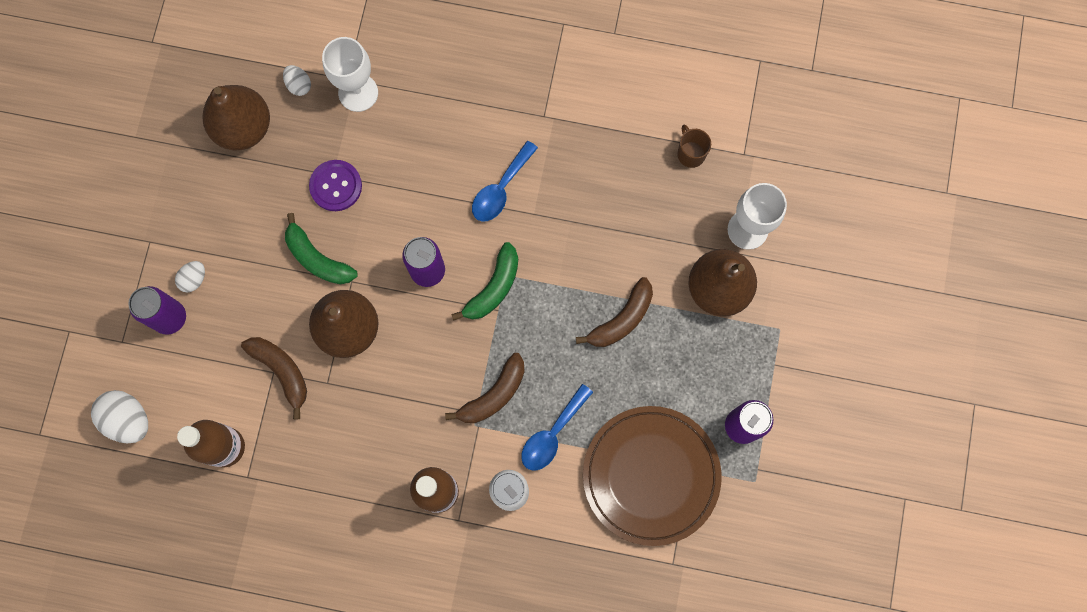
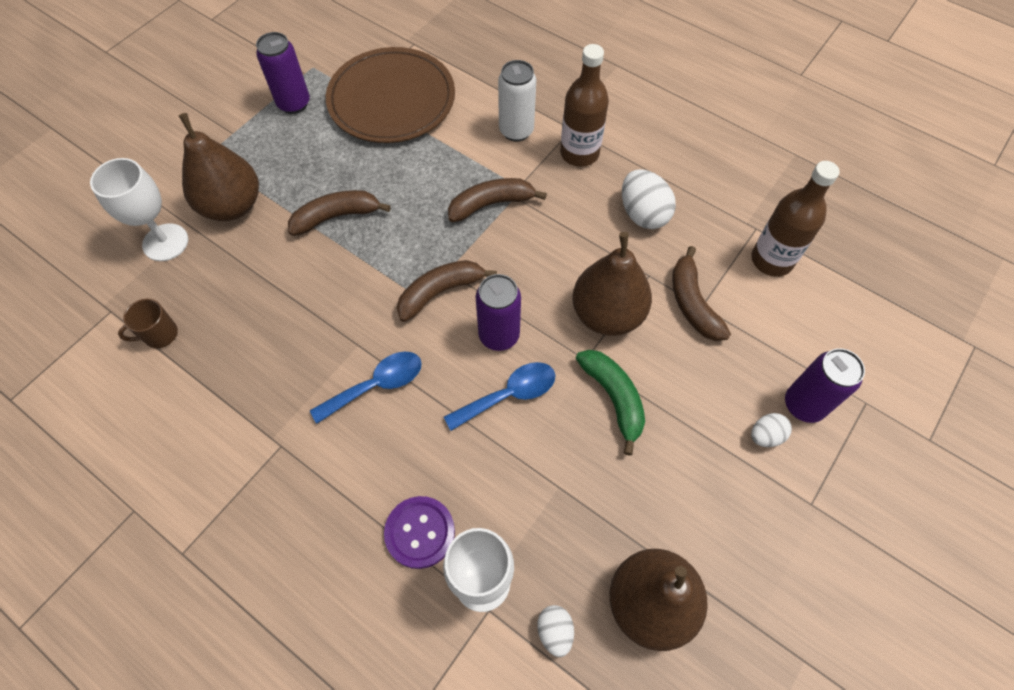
camera: 155 degrees left, 15 degrees down
(128, 419) = (871, 322): white egg -> white egg (643, 214)
(336, 186) = (560, 471): purple button -> purple button (420, 532)
(493, 288) = (440, 292): green banana -> brown banana
(552, 434) = (456, 156): blue spoon -> blue spoon (509, 395)
(690, 153) = (160, 334): brown mug -> brown mug turned 60 degrees clockwise

